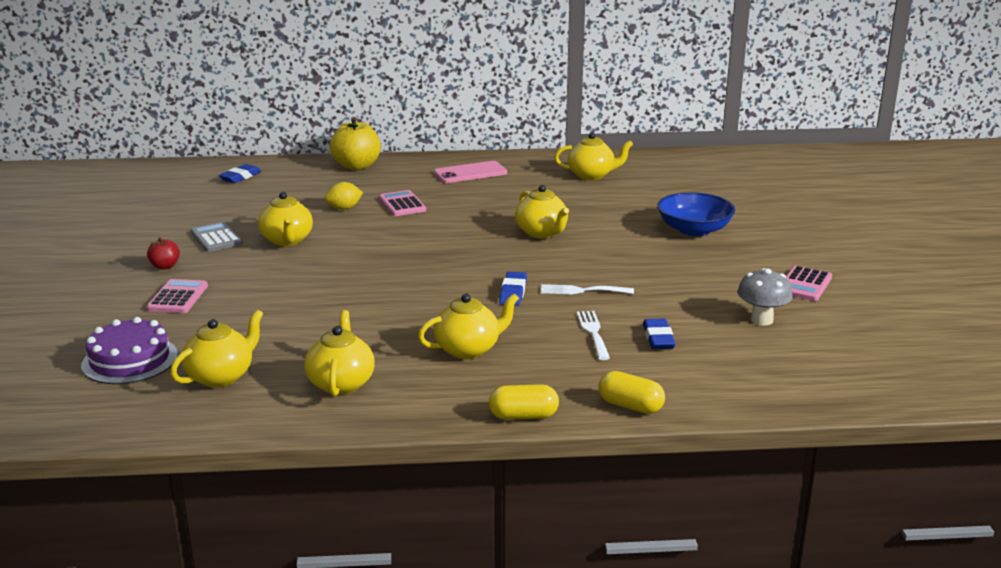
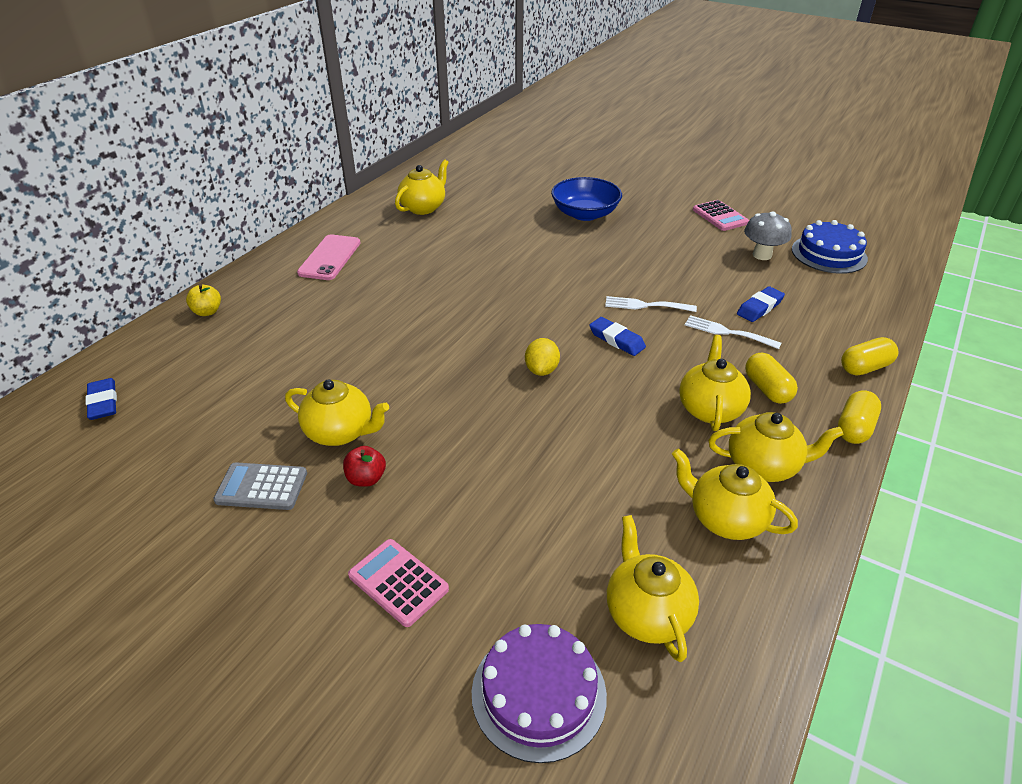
camera: 55 degrees left, 15 degrees up
(165, 266) = (290, 564): red apple -> red apple (366, 479)
(344, 208) = (307, 361): yellow lemon -> yellow lemon (541, 370)
(356, 166) = (207, 312): yellow apple -> yellow apple, size x0.51
(402, 204) = (349, 322): pink calculator -> none
(529, 367) = (767, 389): none -> yellow capsule
(542, 233) = (511, 277): yellow teapot -> yellow teapot (763, 466)
(582, 291) = (645, 305): white fork -> white fork turned 60 degrees clockwise
(658, 338) = (759, 308): blue eraser -> blue eraser turned 75 degrees counterclockwise
(827, 352) = (829, 254): none -> blue cake

